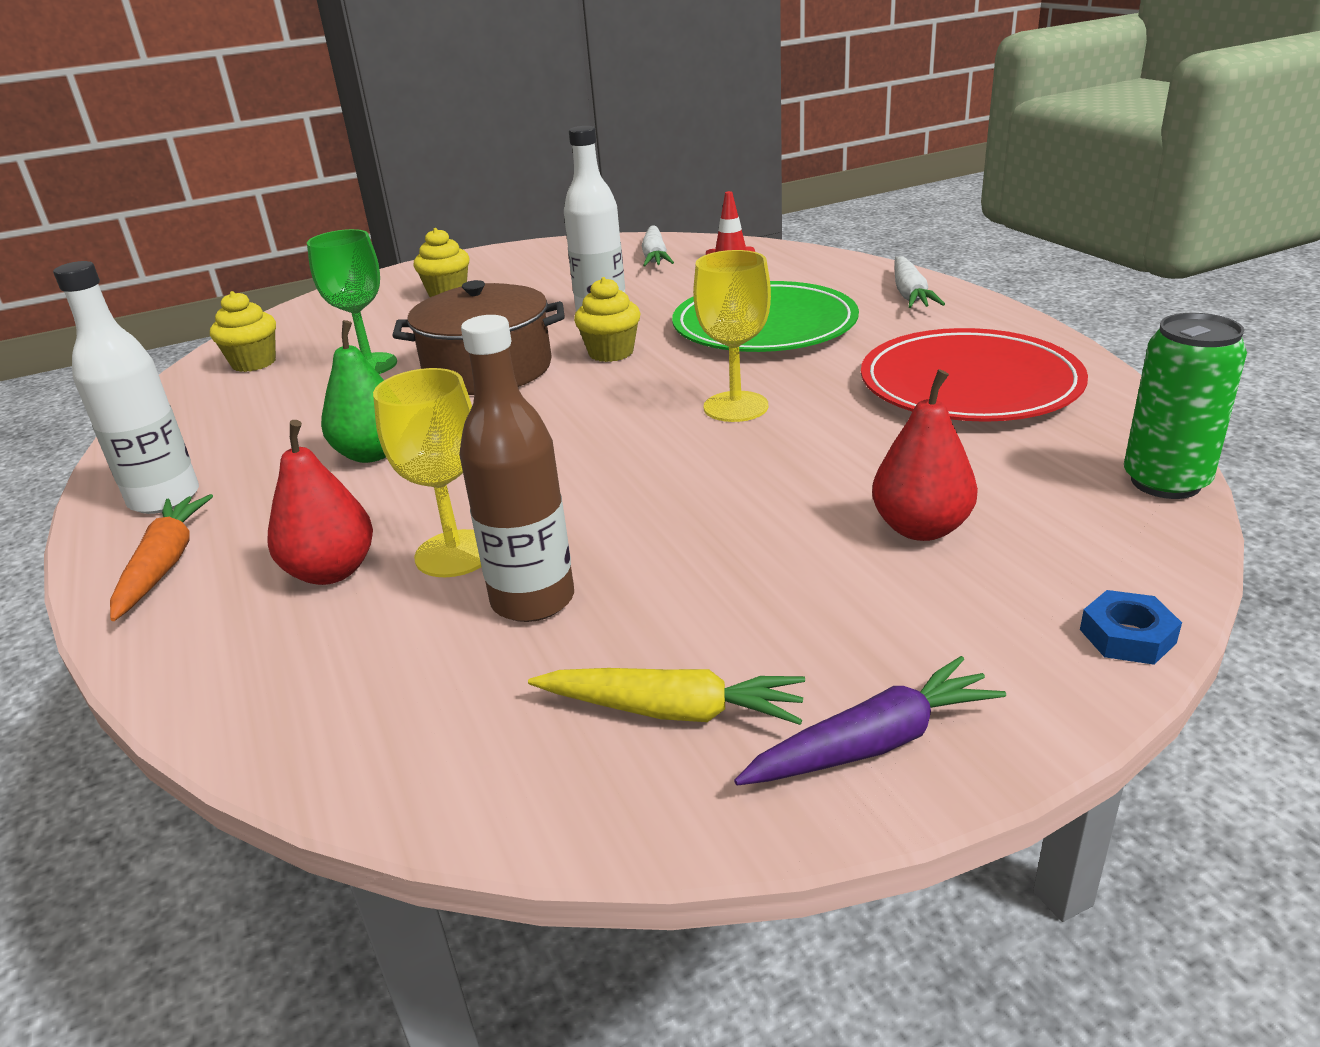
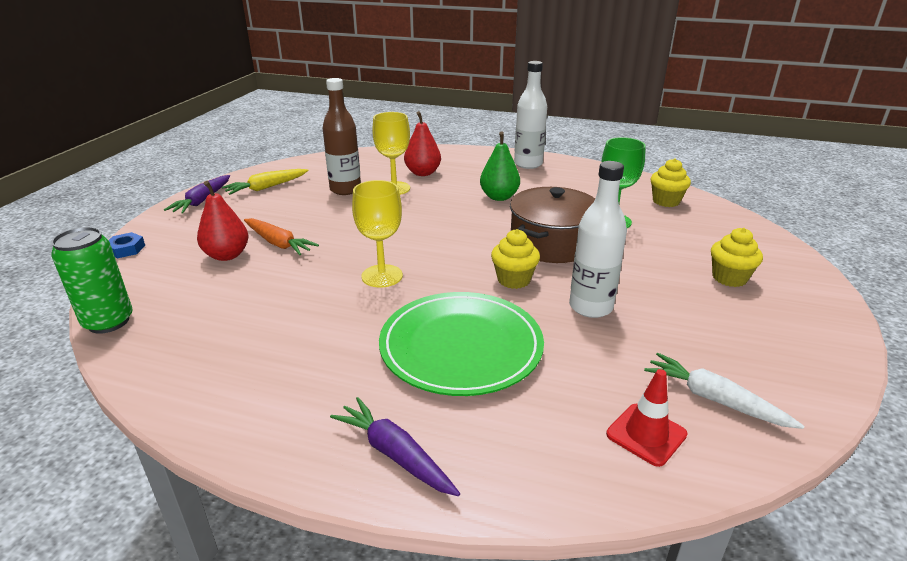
camera: 130 degrees right, 0 degrees up
(165, 564) = (476, 157): orange carrot -> orange carrot (278, 243)
(910, 294) = (394, 454): white carrot -> purple carrot
(969, 384) = (256, 350): red plate -> none

